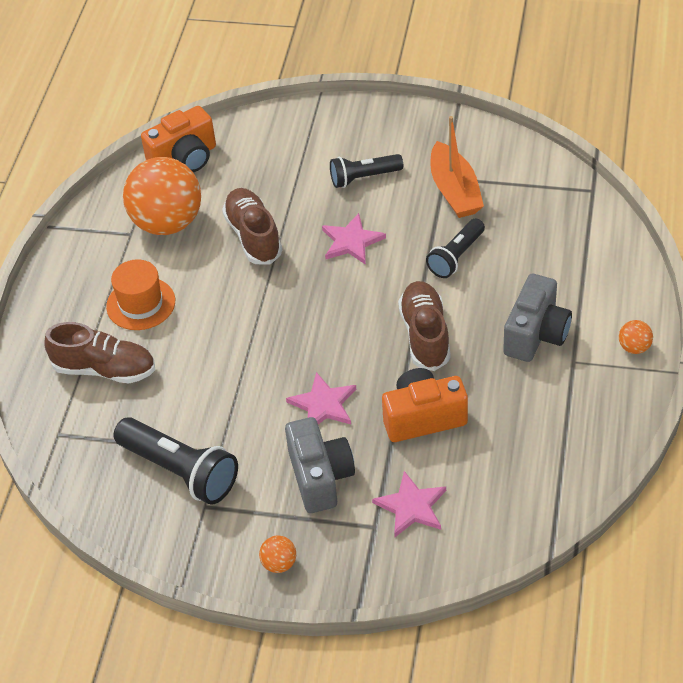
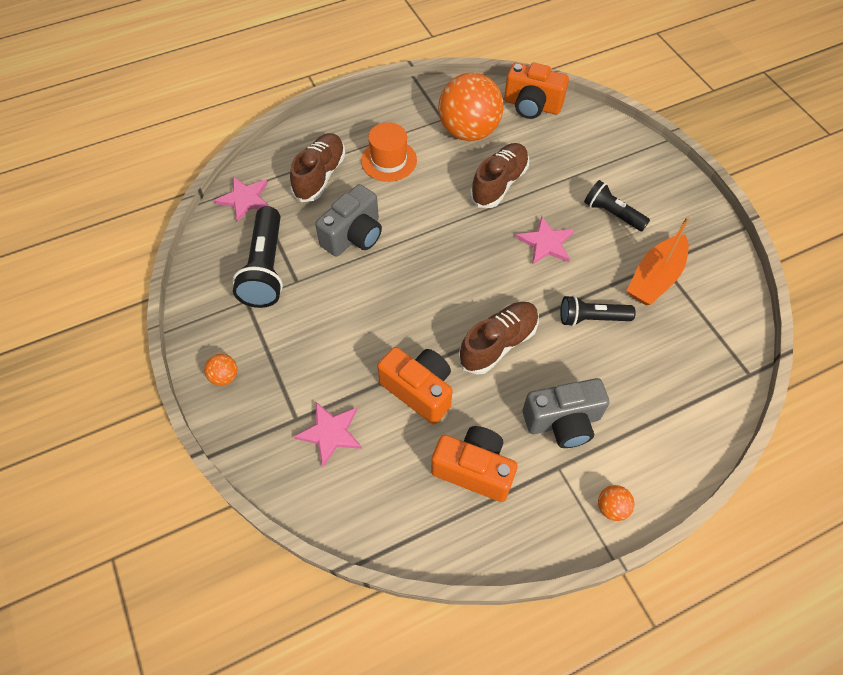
camera: 50 degrees right, 10 degrees up
(104, 369) = (320, 176): brown shoe -> brown shoe turned 135 degrees counterclockwise
(320, 477) = (317, 355): grey camera -> grey camera (354, 235)
(323, 404) = (383, 317): pink star -> pink star (245, 199)
(530, 420) = (474, 470): none -> orange camera

